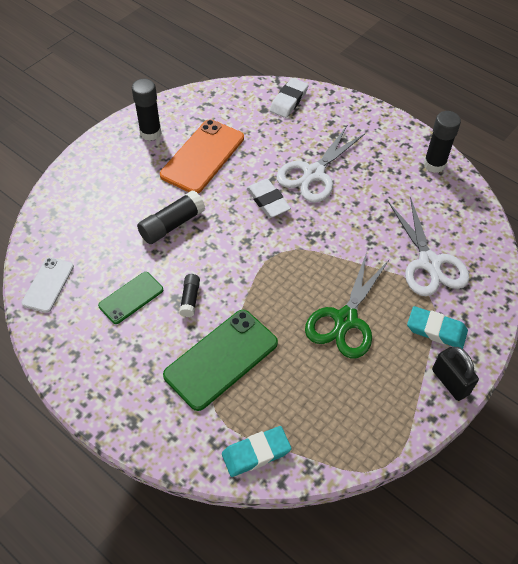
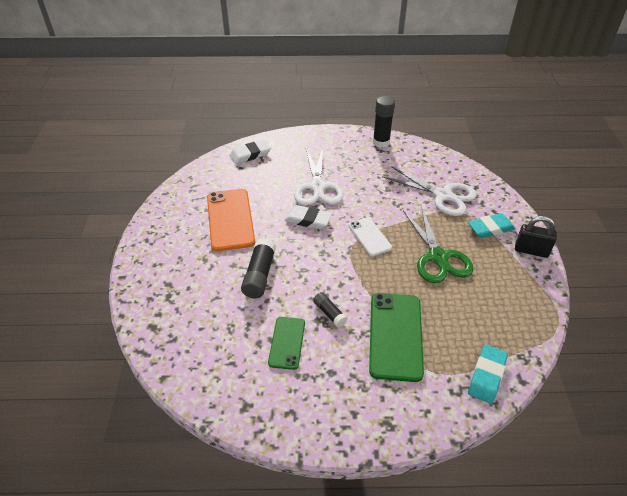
camera: 40 degrees left, 10 degrees down
(48, 285) = (210, 380): white phone -> white phone (369, 236)
(150, 133) = (172, 226): black glue stick -> none
(288, 101) = (250, 154): white eraser -> white eraser turned 75 degrees clockwise

